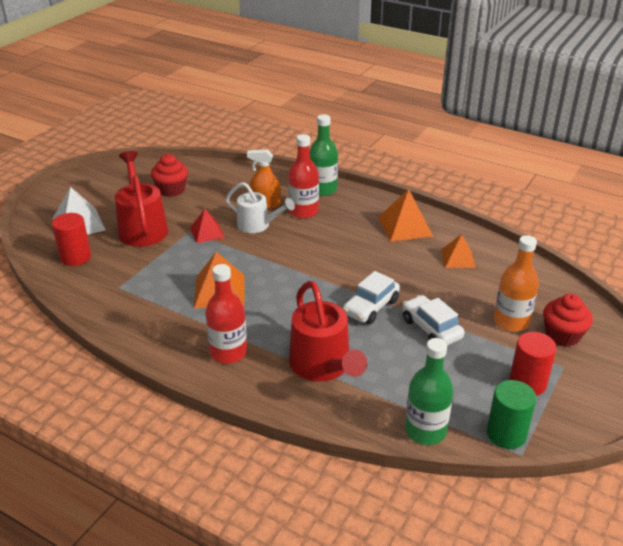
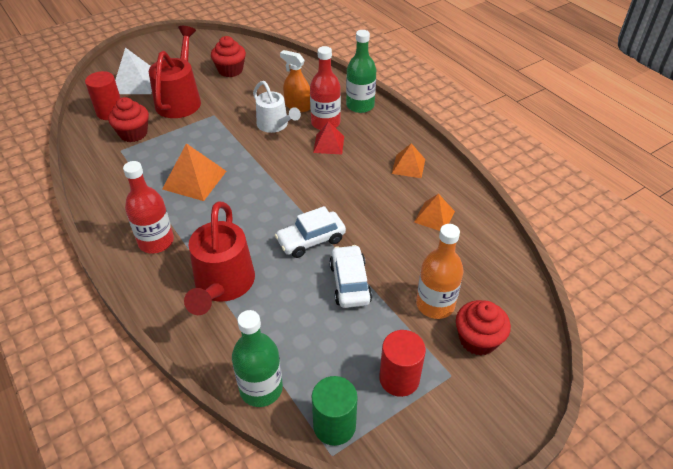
camera: 25 degrees right, 10 degrees up
(119, 269) = (133, 133): none -> red cupcake
(207, 232) = (227, 120): red pyramid -> red pyramid (328, 144)
(405, 226) = (408, 166): orange pyramid -> orange pyramid, size x0.65

